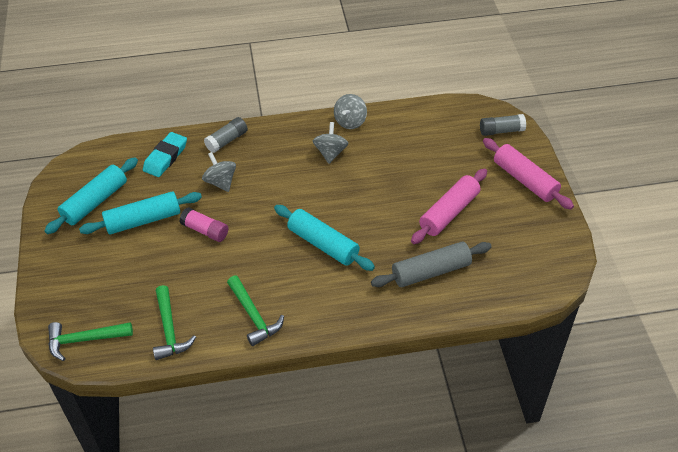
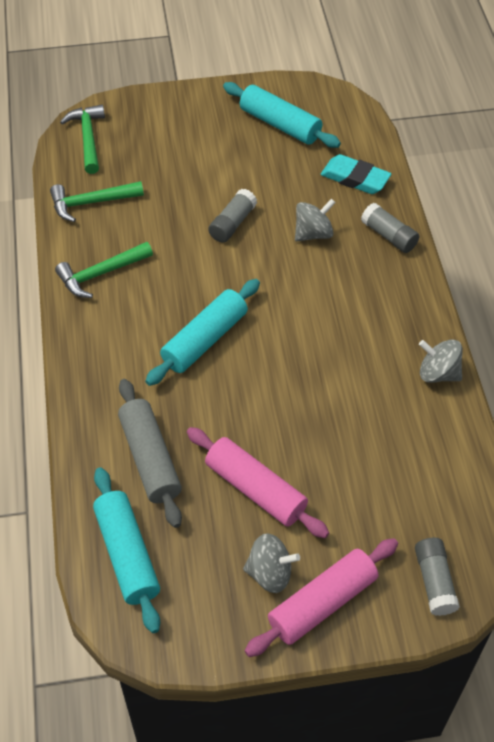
camera: 90 degrees right, 5 degrees up
(143, 220) = (251, 167): turquoise rolling pin -> turquoise rolling pin (127, 554)
(205, 230) = (232, 223): pink glue stick -> grey glue stick
(330, 153) = (371, 349): grey spinning top -> grey spinning top (270, 573)

